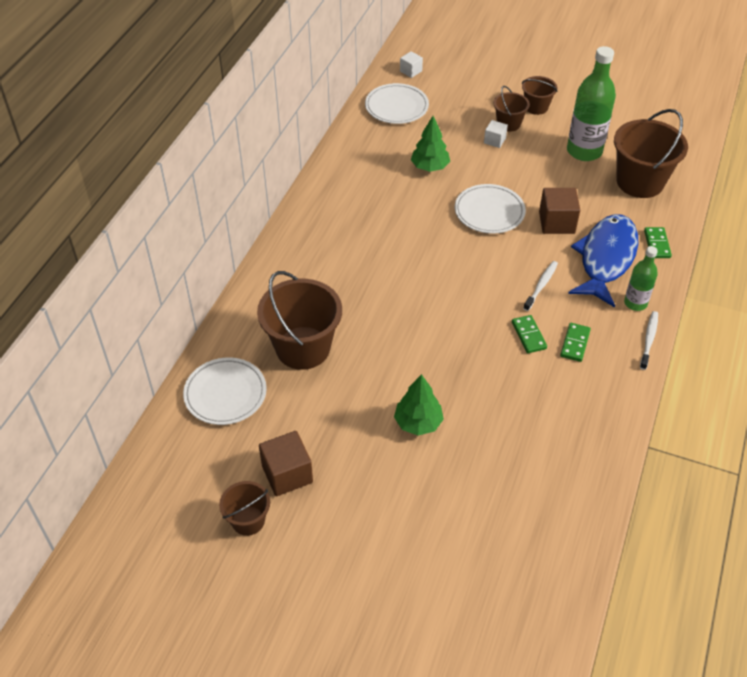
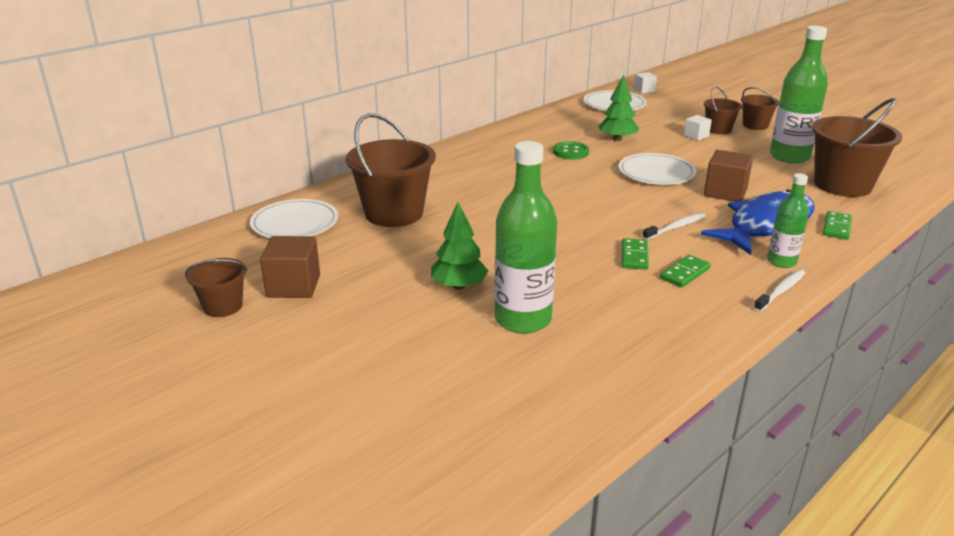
camera: 25 degrees right, 20 degrees down
(400, 202) = (570, 152): none -> green button
(488, 443) = (523, 320): none -> green bottle

